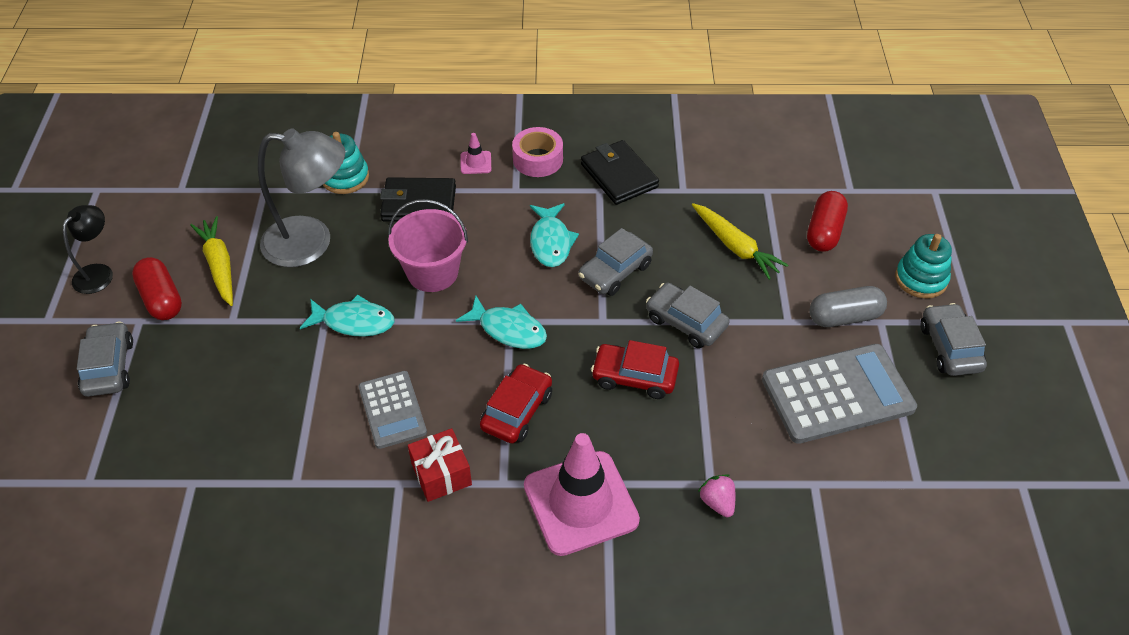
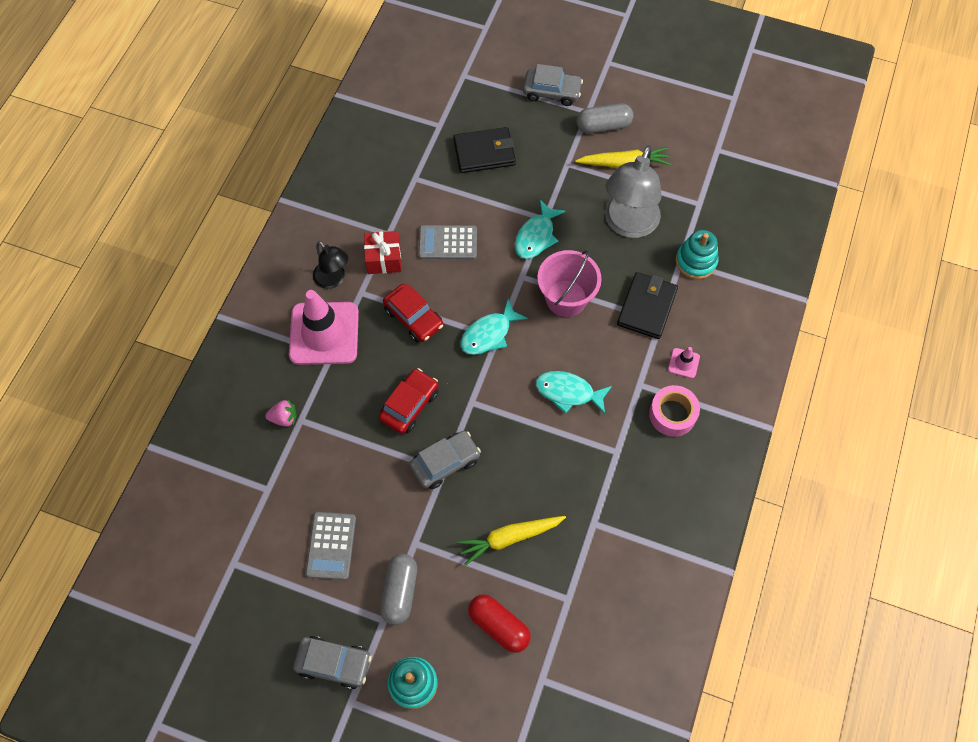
camera: 110 degrees right, 15 degrees up
(99, 273) = (643, 93): black lamp -> black lamp (333, 279)
(161, 299) = (603, 126): red capsule -> grey capsule
(615, 271) = (518, 430): grey car -> none
(619, 176) = (629, 475): black wallet -> black wallet (484, 152)
(837, 394) = (331, 545): grey calculator -> grey calculator, size x0.60

